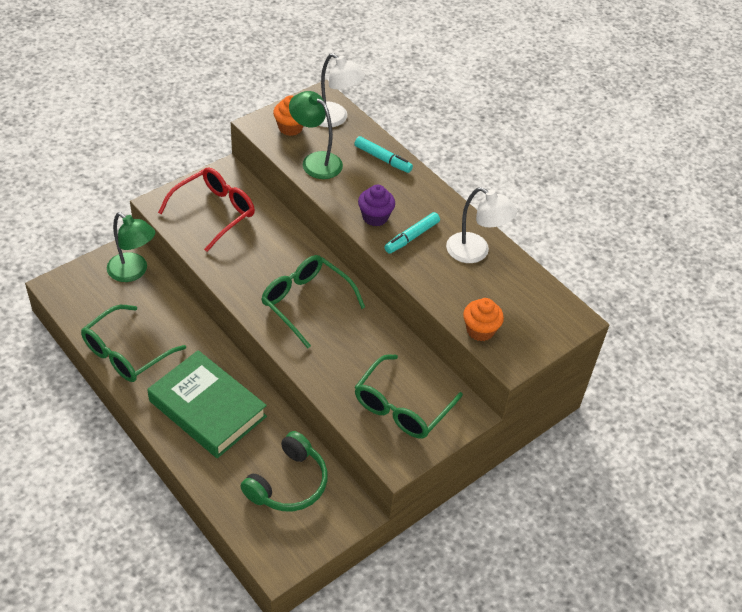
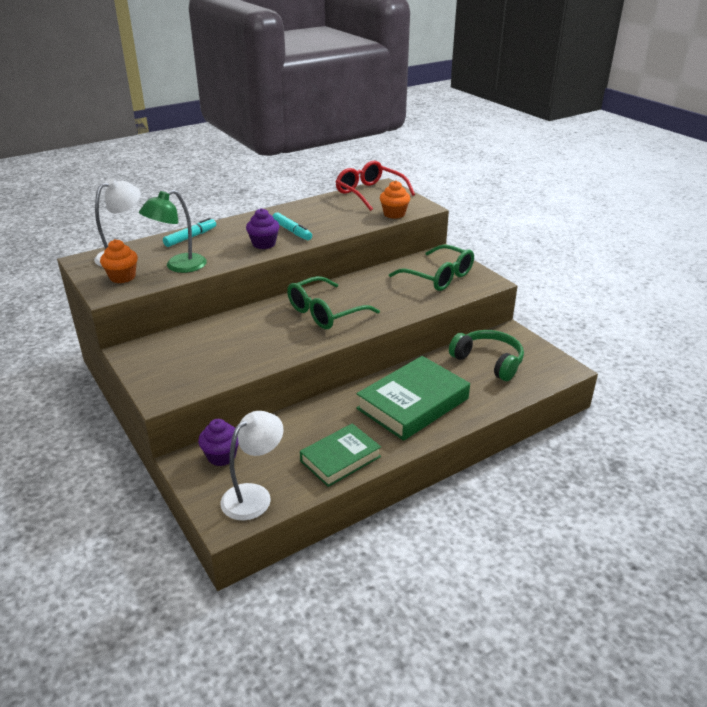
camera: 80 degrees left, 15 degrees down
(126, 353) = (340, 459): green glasses -> green book
(133, 272) = (221, 456): green lamp -> purple cupcake
(215, 212) = (189, 360): red glasses -> red glasses (369, 193)
(475, 252) = (314, 210): white lamp -> white lamp (254, 495)

